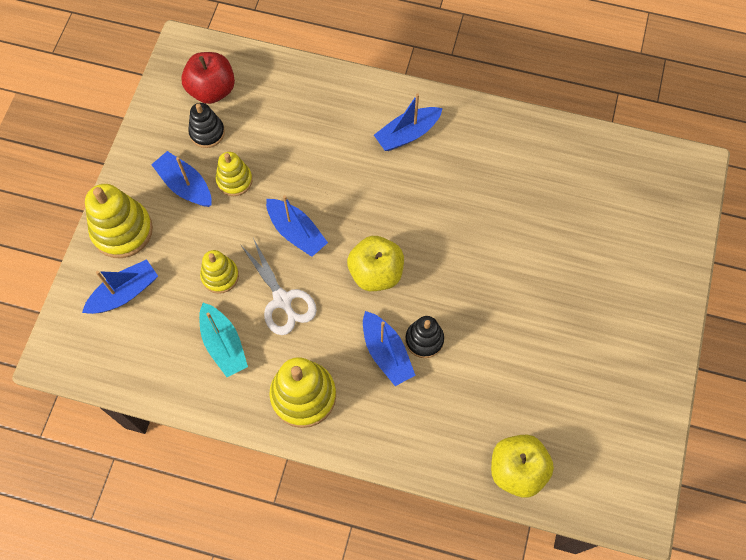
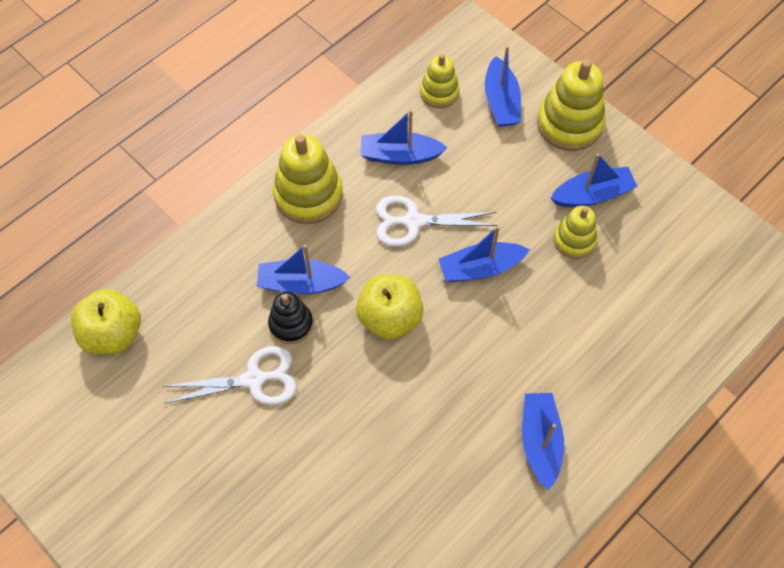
camera: 120 degrees right, 5 degrees down
(207, 132) = (648, 241): black stacking toy -> none
(212, 90) = (703, 269): red apple -> none
(220, 276) = (472, 182): yellow stacking toy -> yellow stacking toy (439, 92)
(223, 344) = (400, 155): turquoise boat -> blue boat
(483, 339) = (253, 380): none -> white scissors

